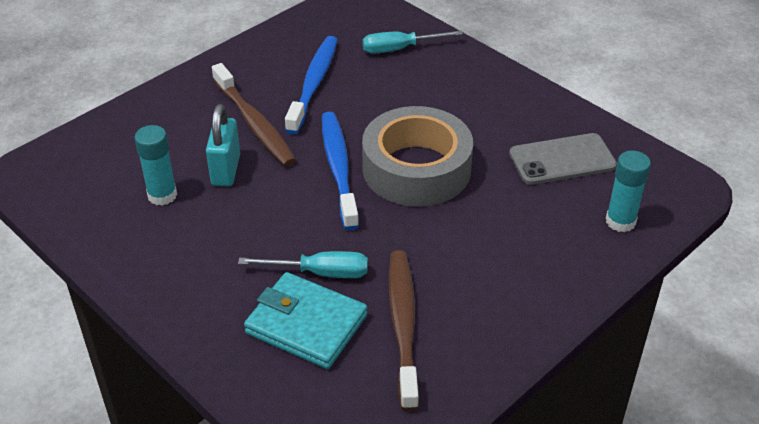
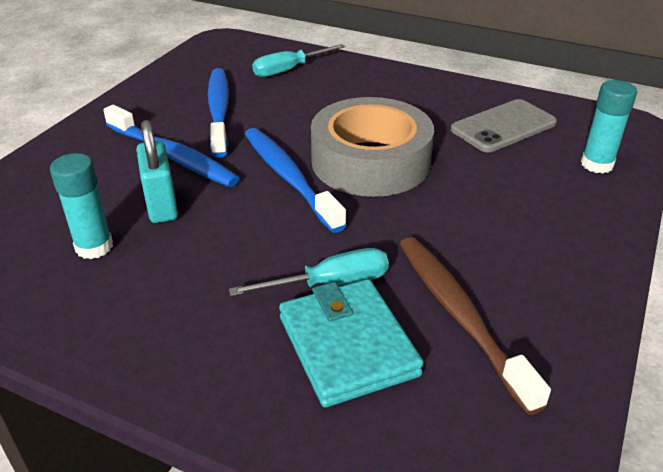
camera: 20 degrees left, 5 degrees down
(254, 123) = (172, 156): brown toothbrush -> blue toothbrush
(306, 324) = (347, 346): turquoise wallet -> turquoise wallet turned 60 degrees clockwise

